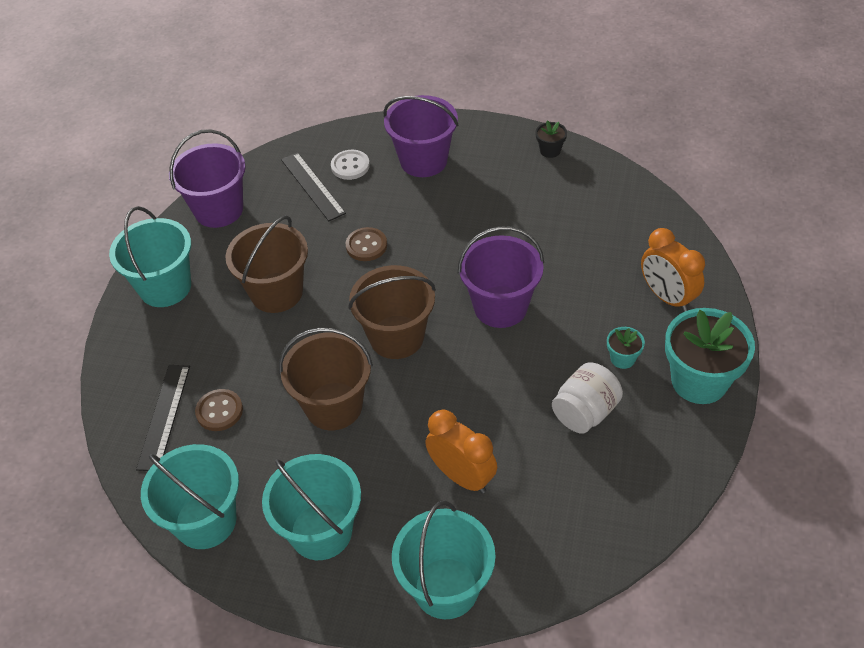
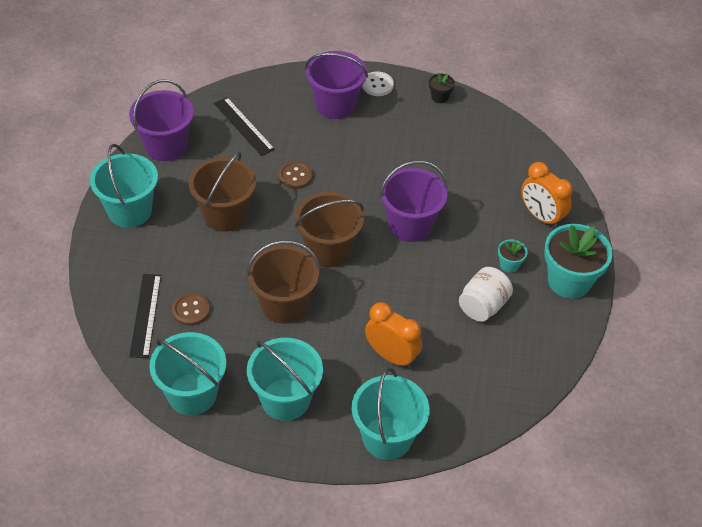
camera: 10 degrees left, 0 degrees up
(350, 166) = (273, 109): white button -> white button (377, 85)

